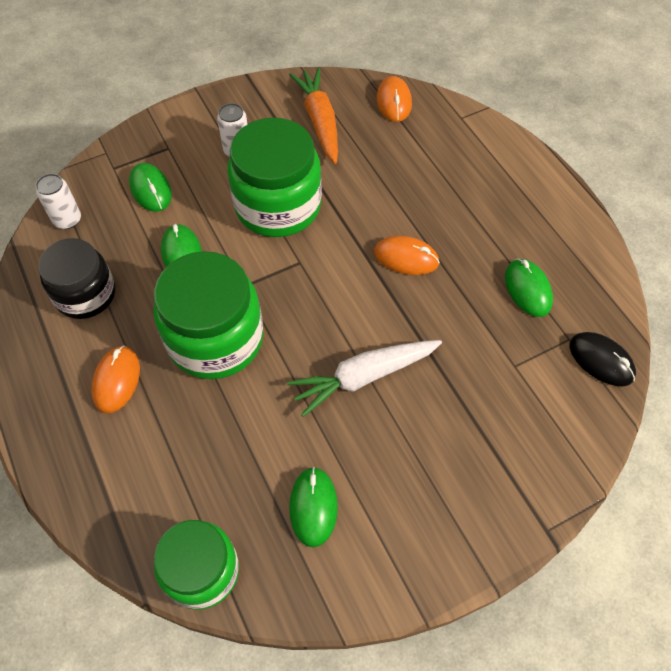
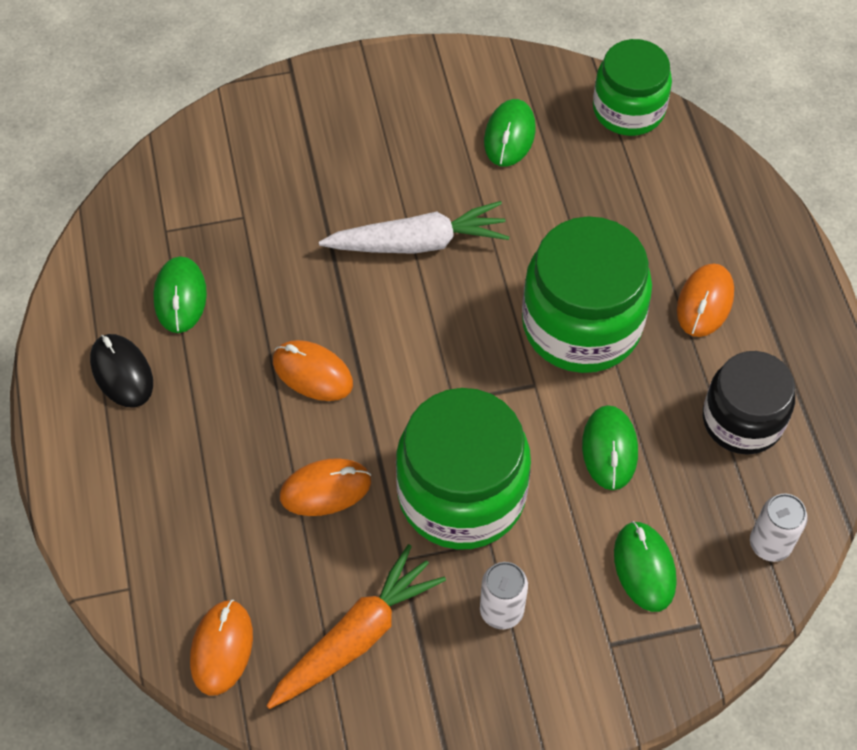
camera: 165 degrees left, 0 degrees up
(319, 121) = (356, 637): orange carrot -> orange carrot turned 135 degrees counterclockwise
(367, 190) = (325, 489): none -> orange mouse
(601, 360) = (145, 200): black mouse -> black mouse (122, 372)

